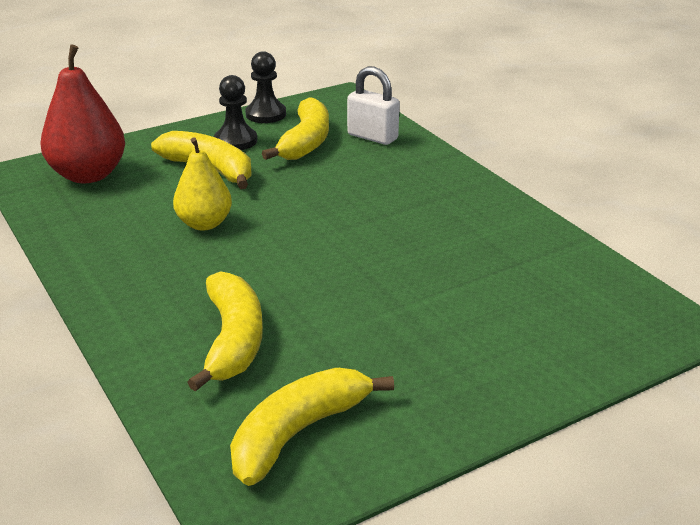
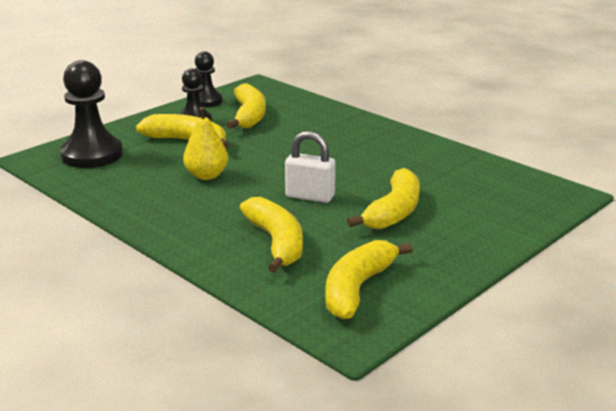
camera: 15 degrees left, 5 degrees down
(88, 175) = (92, 155): red pear -> black pawn
(372, 137) = (297, 108): white padlock -> white padlock (310, 196)
(413, 315) = (394, 211): none -> yellow banana

